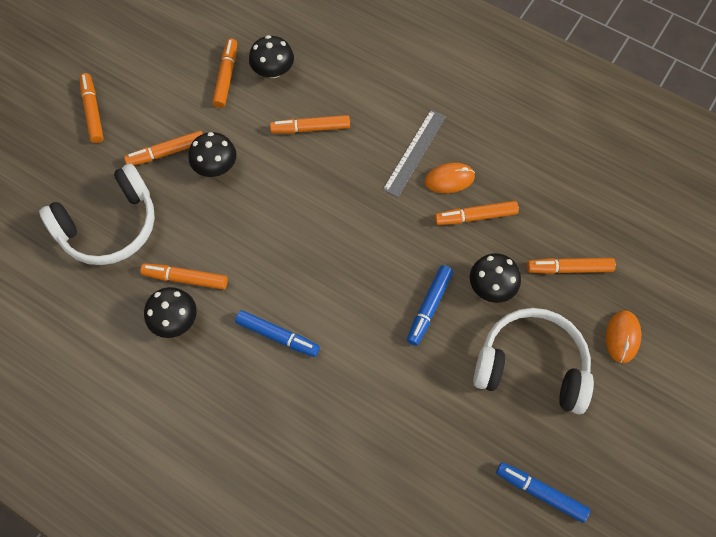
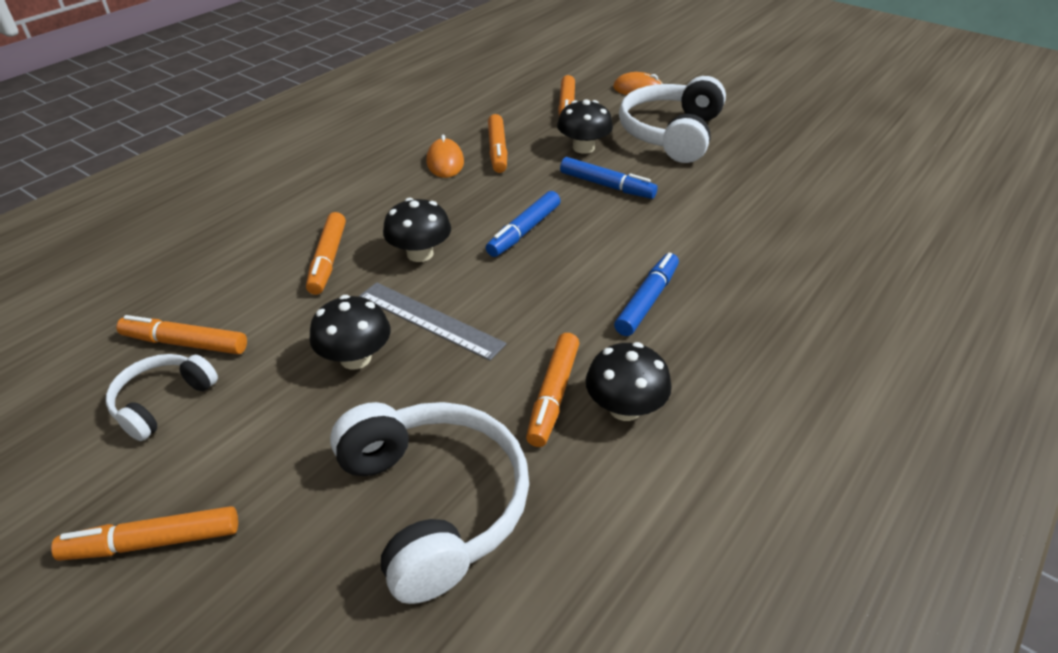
camera: 85 degrees left, 25 degrees down
(167, 152) = (304, 420): orange marker -> none
(180, 83) = (162, 402): none -> white headphones
(273, 70) = (205, 292): black mushroom -> black mushroom (420, 253)
(414, 152) = (400, 182): grey ruler -> grey ruler (430, 320)
(540, 492) = (799, 140): blue marker -> blue marker (524, 231)

